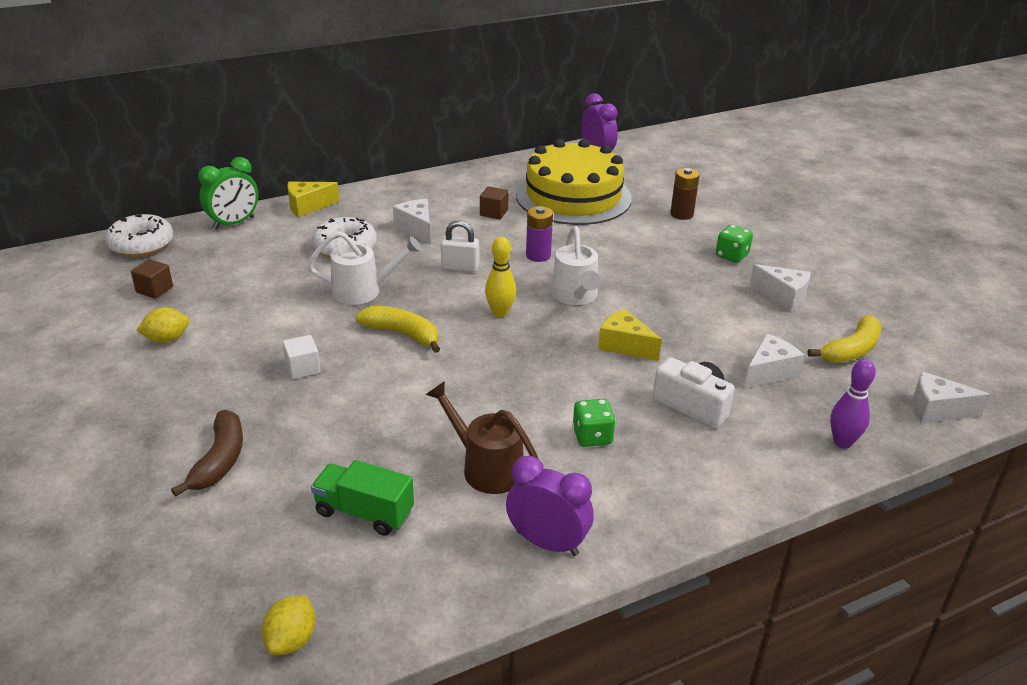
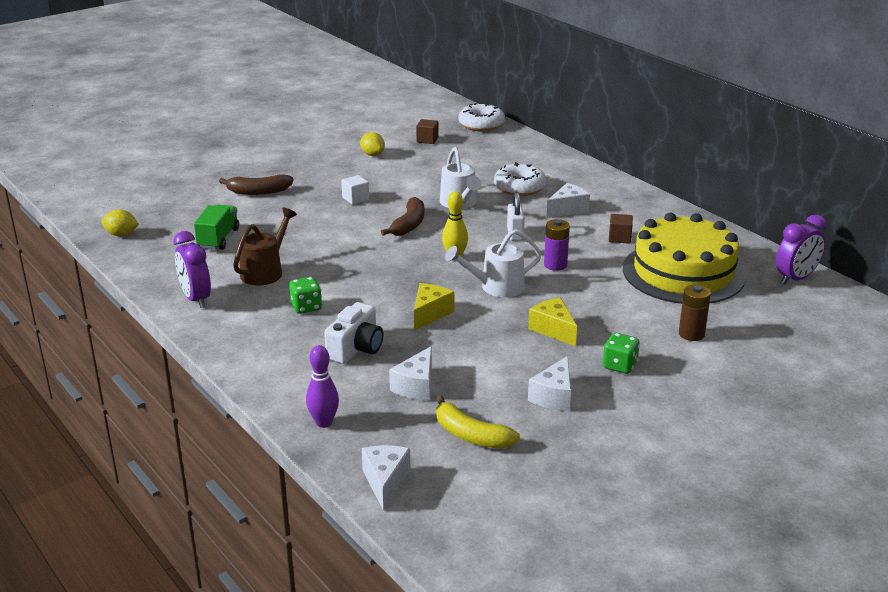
camera: 80 degrees right, 5 degrees down
(234, 223) = (529, 145): green clock -> none
(308, 206) = (573, 164): yellow cheese -> yellow cheese (553, 330)
(403, 334) = (409, 225): yellow banana -> brown banana
(547, 543) = (196, 299): purple clock -> purple clock turned 135 degrees clockwise
(769, 372) = (416, 386): white cheese -> white cheese turned 75 degrees clockwise

